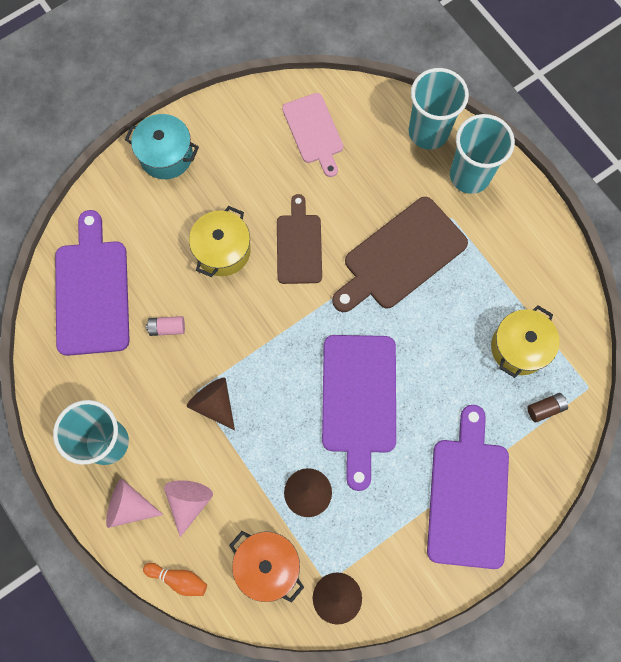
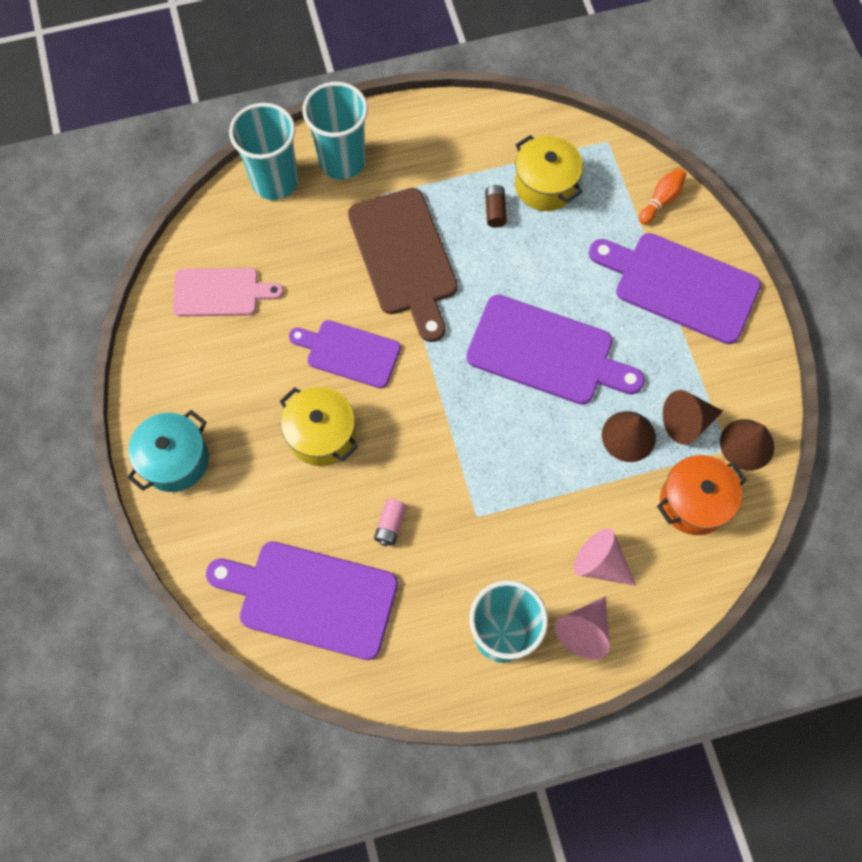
camera: 70 degrees left, 5 degrees down
(178, 579) = (681, 601): orange bowling pin -> orange bowling pin (661, 200)
(214, 403) = (498, 501): brown cone -> brown cone (687, 422)
(299, 245) = (349, 353): brown cutting board -> purple cutting board
(545, 408) = (615, 186): brown battery -> brown battery (495, 211)

